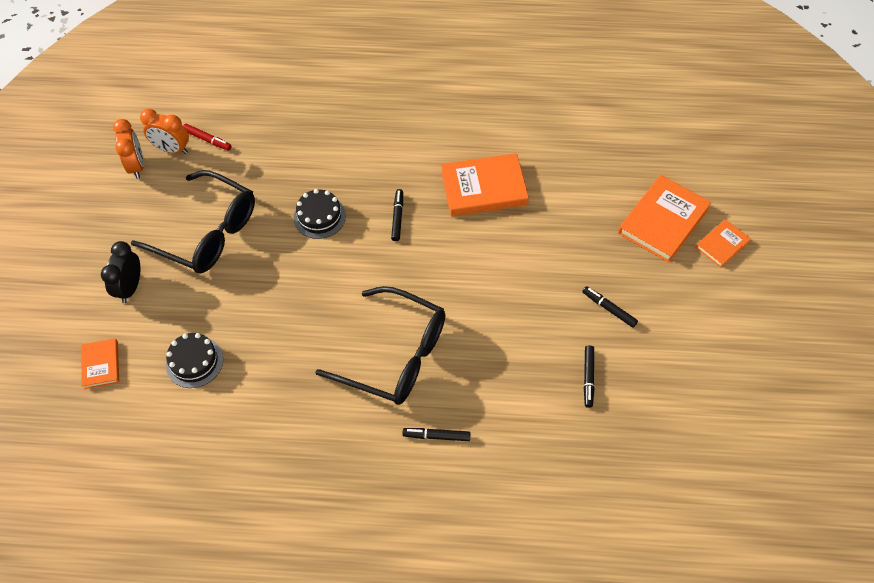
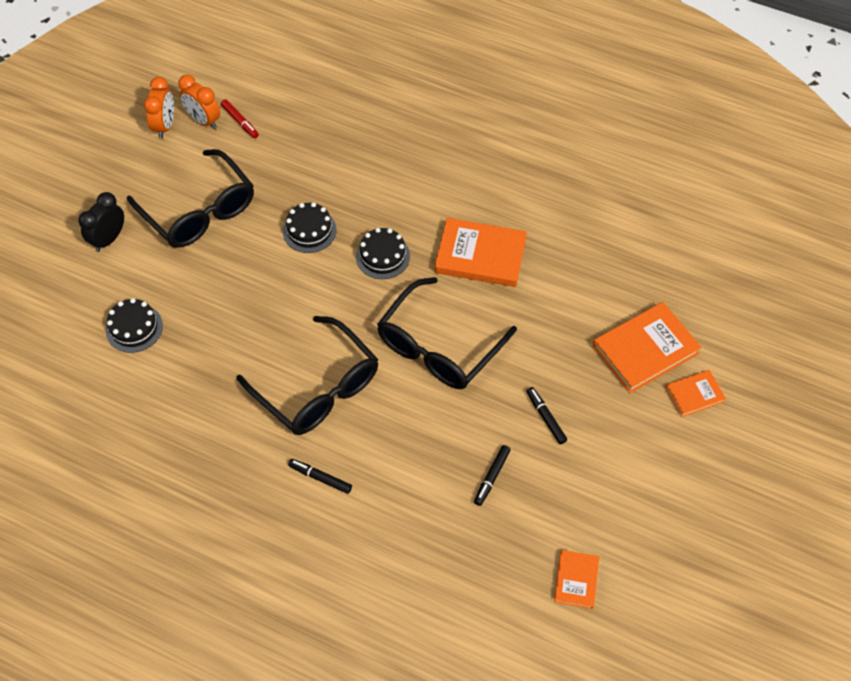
camera: 20 degrees right, 0 degrees up
(101, 365) = (52, 301): orange book -> orange book (576, 580)
(397, 217) = (382, 256): black marker -> black cake
(486, 280) = (439, 346): none -> black glasses

